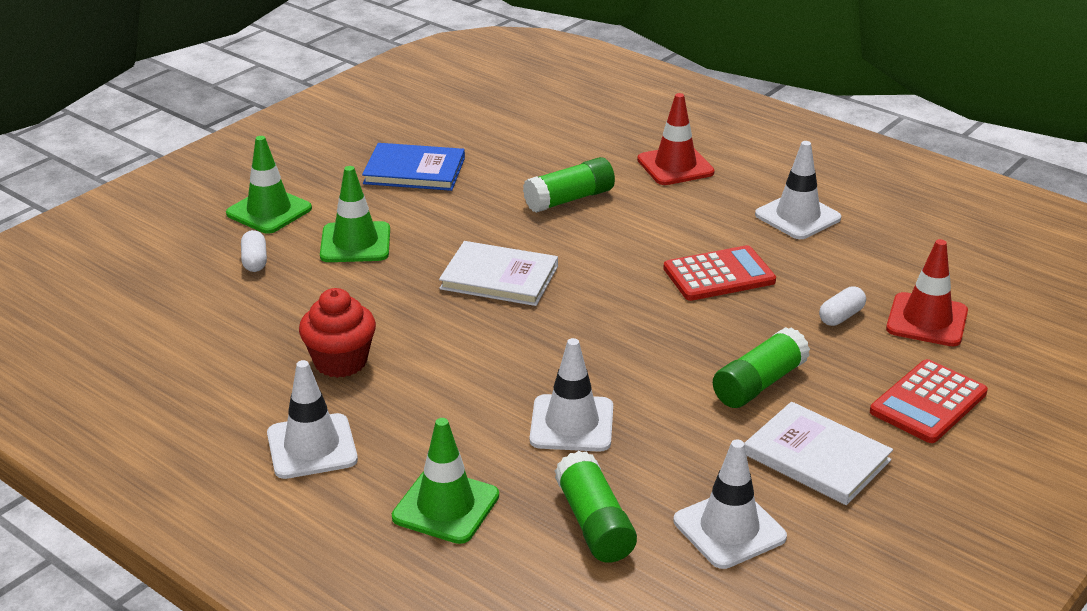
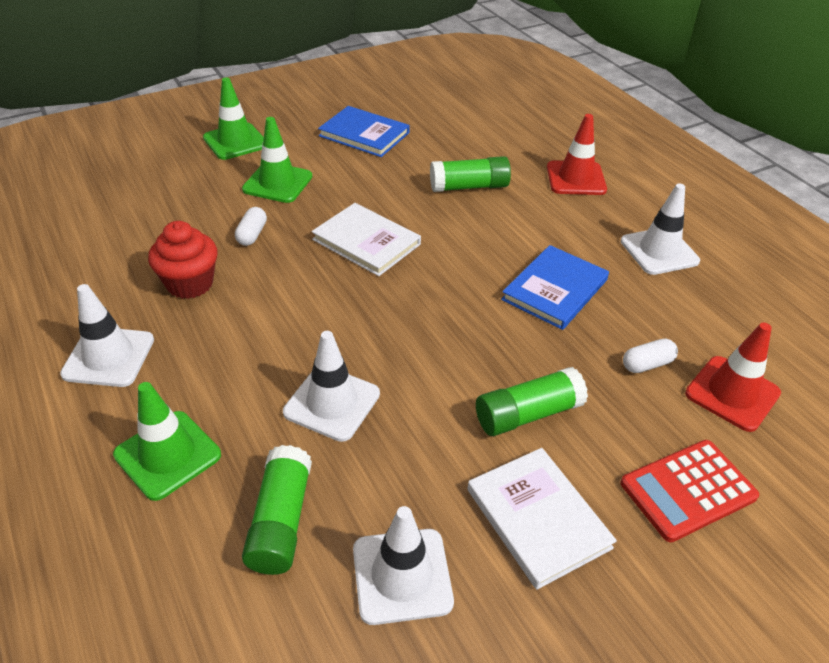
camera: 20 degrees right, 10 degrees up
(255, 261) = (194, 179): white capsule -> white capsule (252, 234)
(719, 275) = (555, 290): red calculator -> blue book

